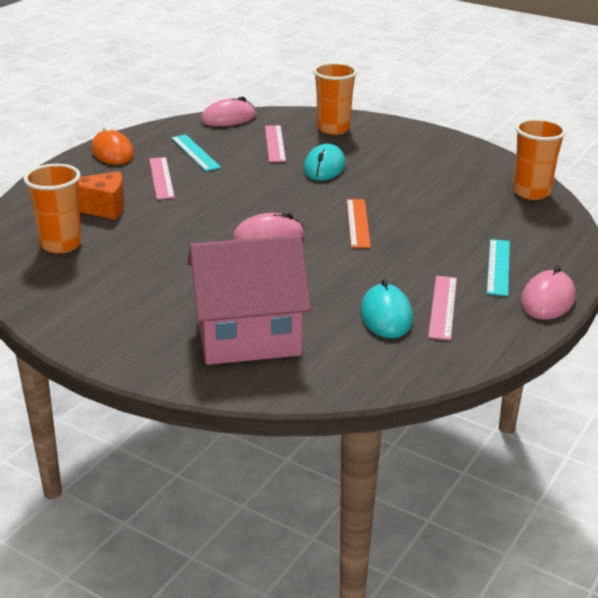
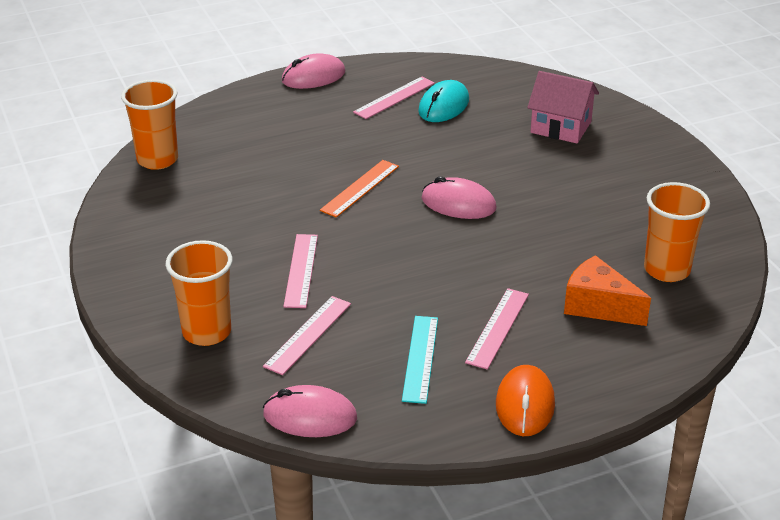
camera: 145 degrees left, 5 degrees up
(248, 335) = (560, 127): pink house -> pink house, size x0.62
(324, 167) = (301, 270): turquoise mouse -> pink ruler
(498, 267) = (306, 109): turquoise ruler -> none

